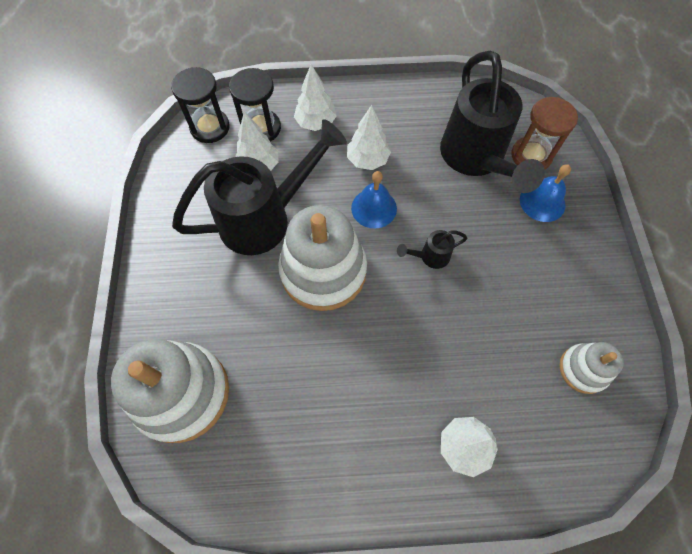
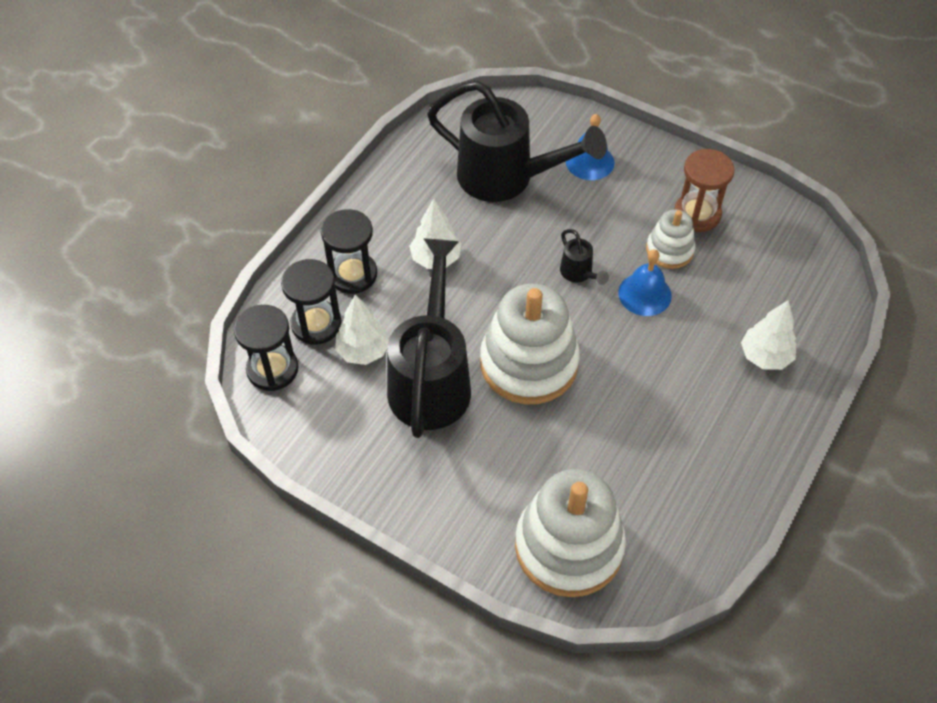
camera: 55 degrees left, 10 degrees down
(316, 123) = (353, 274): white tree -> black hourglass
(374, 208) = (493, 285): blue bell -> blue bell (644, 294)
(430, 256) = (579, 273): black watering can -> black watering can turned 45 degrees counterclockwise
(531, 156) = (537, 138): brown hourglass -> brown hourglass (697, 214)
(583, 369) = (757, 237): white stacking toy -> white stacking toy (669, 250)

